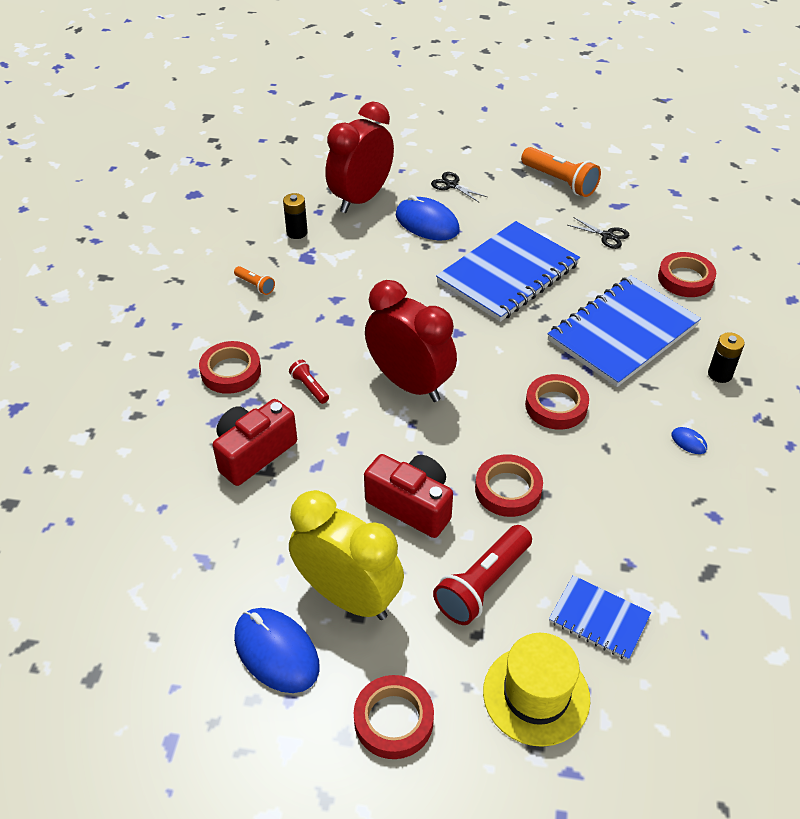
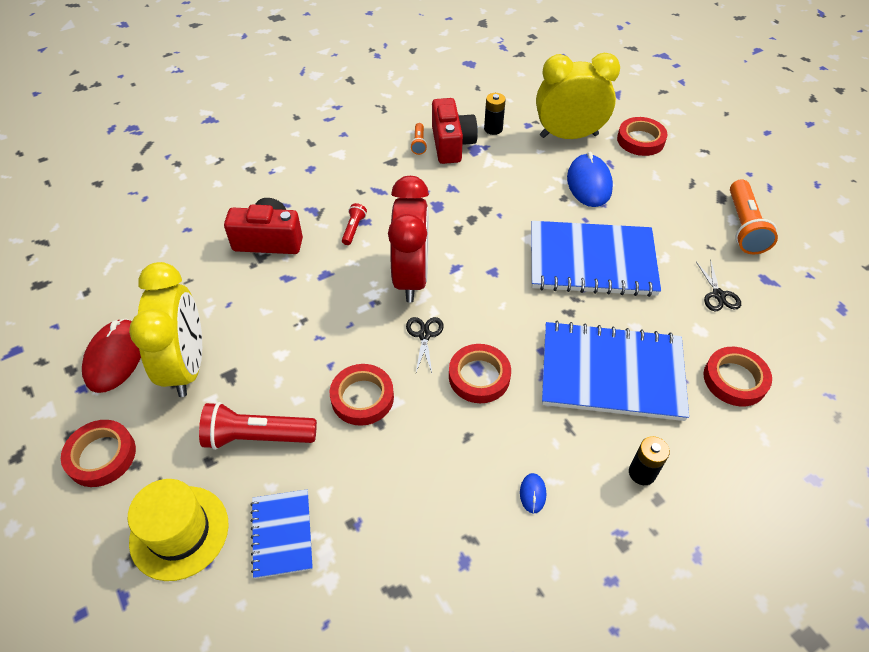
camera: 50 degrees right, 5 degrees up
(231, 371) = (329, 184): red tape -> red tape (640, 140)
(276, 652) = (115, 357): blue mouse -> red mouse
(361, 199) = (568, 136): red clock -> yellow clock
(412, 505) = (296, 350): red camera -> red camera (451, 144)
(451, 185) = (649, 170): black scissors -> black scissors (424, 335)

